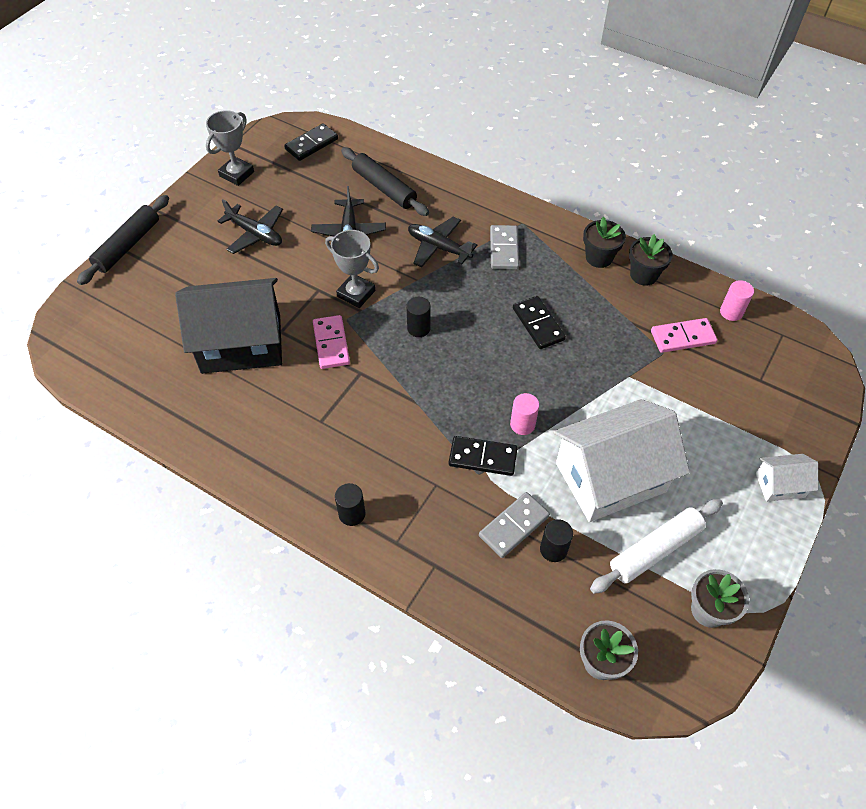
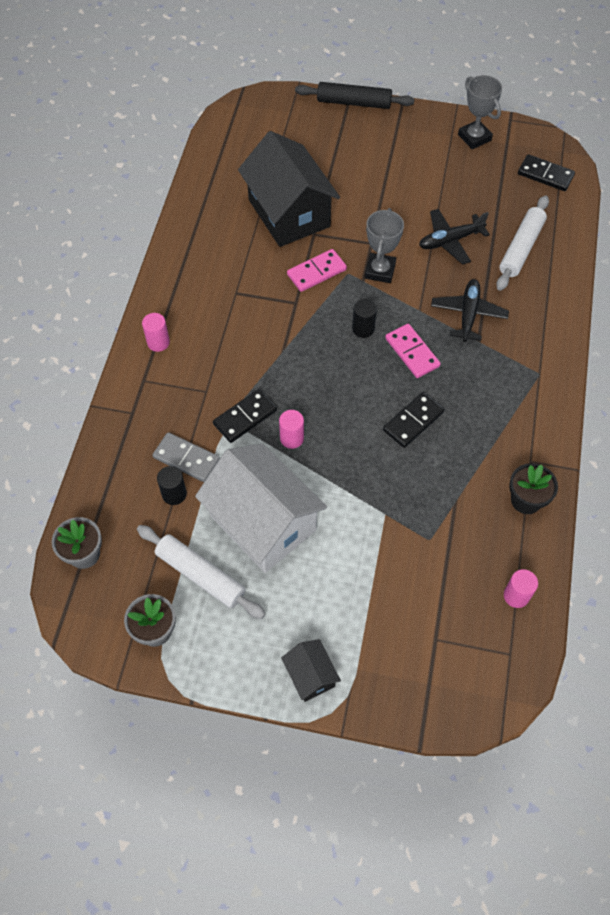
camera: 70 degrees right, 5 degrees up
(237, 174) = (474, 137): grey trophy -> grey trophy turned 45 degrees clockwise
(255, 234) = (411, 177): black plane -> none
(352, 514) = (158, 342): black cylinder -> pink cylinder
(384, 188) = (521, 248): black rolling pin -> white rolling pin
(482, 457) = (245, 417): black domino -> black domino turned 60 degrees clockwise
(504, 249) = (494, 367): grey domino -> none
(599, 257) = (528, 453): black flower pot -> none
(683, 337) = (458, 554): pink domino -> pink domino (412, 352)
(780, 485) = (310, 675): white house -> black house

